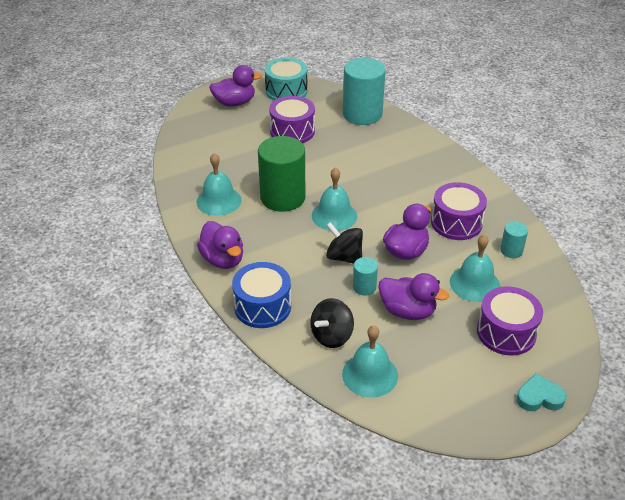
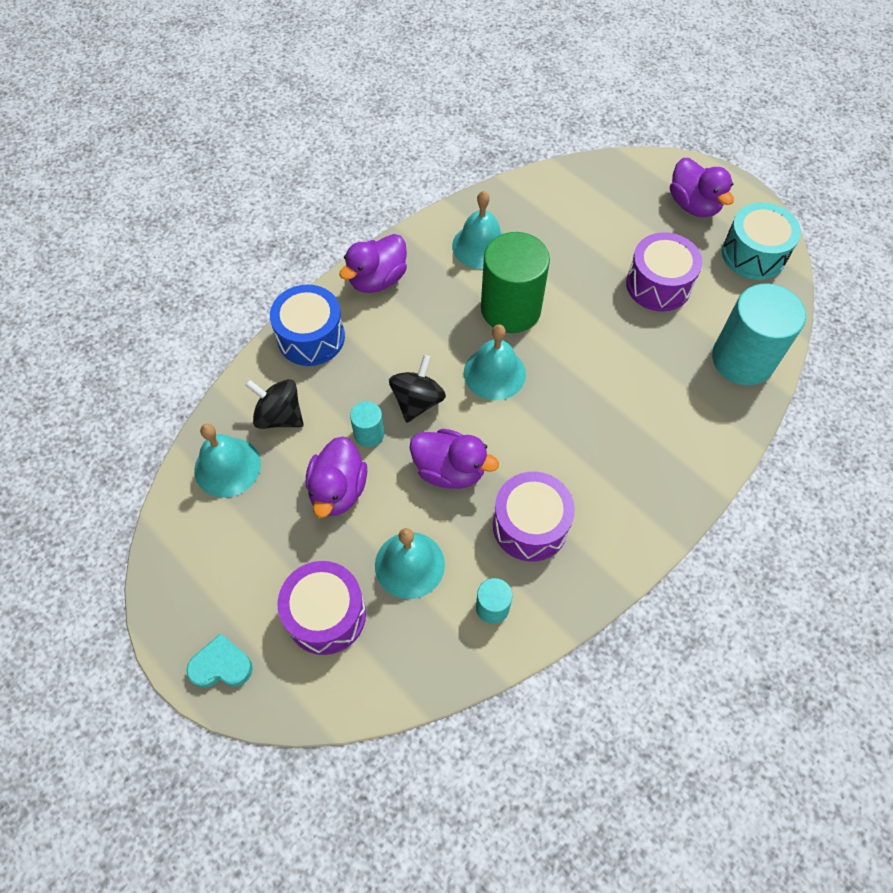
camera: 75 degrees right, 20 degrees up
(539, 397) = (221, 665): turquoise heart -> turquoise heart turned 75 degrees counterclockwise

